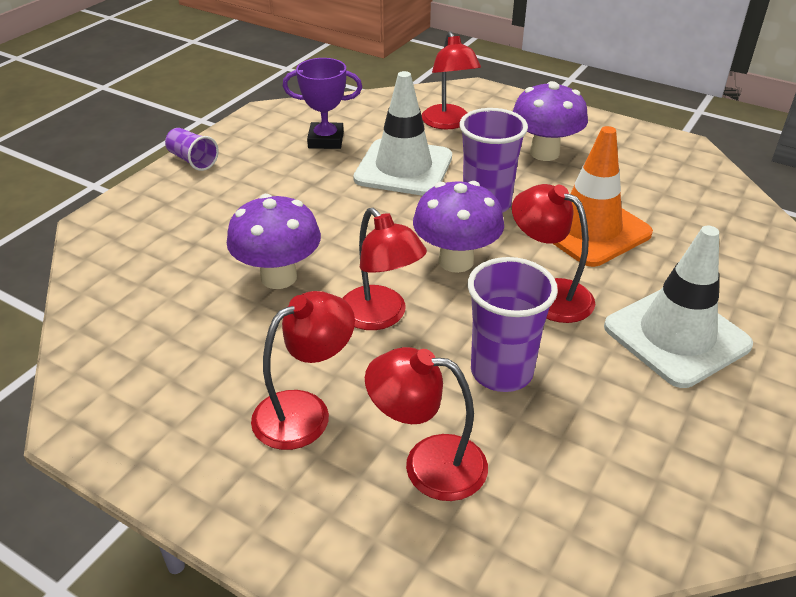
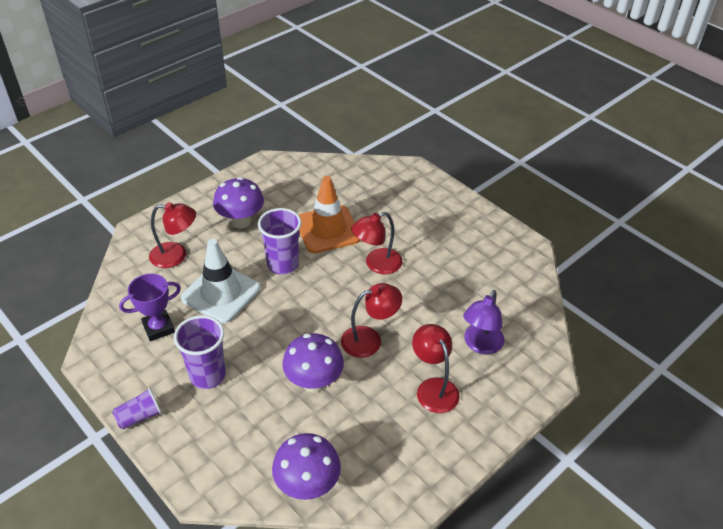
camera: 75 degrees left, 5 degrees up
(326, 140) = (158, 328): purple trophy -> purple trophy turned 45 degrees clockwise
(428, 464) = (480, 345): red lamp -> purple lamp
(456, 261) = (333, 294): purple mushroom -> purple mushroom (307, 485)
(501, 372) = (428, 301): purple cup -> purple cup (207, 375)
(676, 336) = (423, 230): white traffic cone -> none

